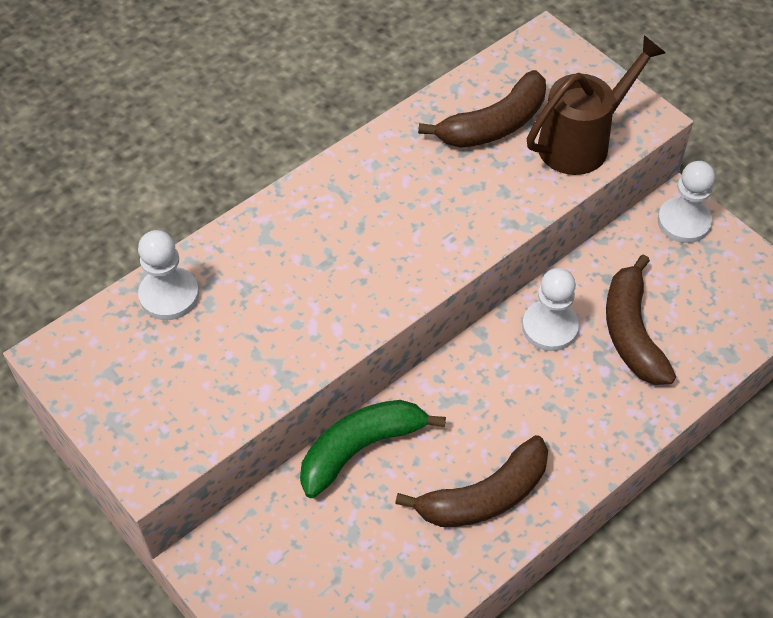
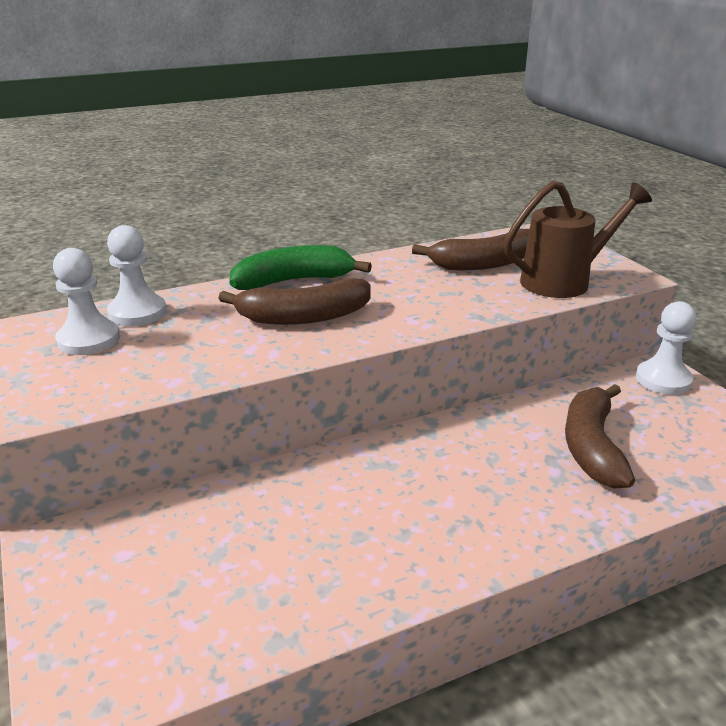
camera: 15 degrees right, 25 degrees down
(360, 448) = (267, 484): green banana -> green banana (294, 281)
(484, 496) = (381, 550): brown banana -> brown banana (303, 317)
(550, 327) = (504, 429): white pawn -> white pawn (89, 340)

